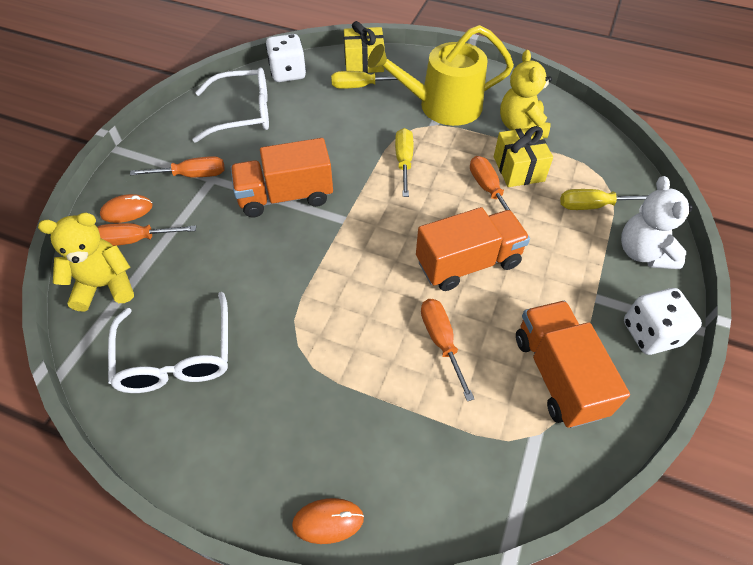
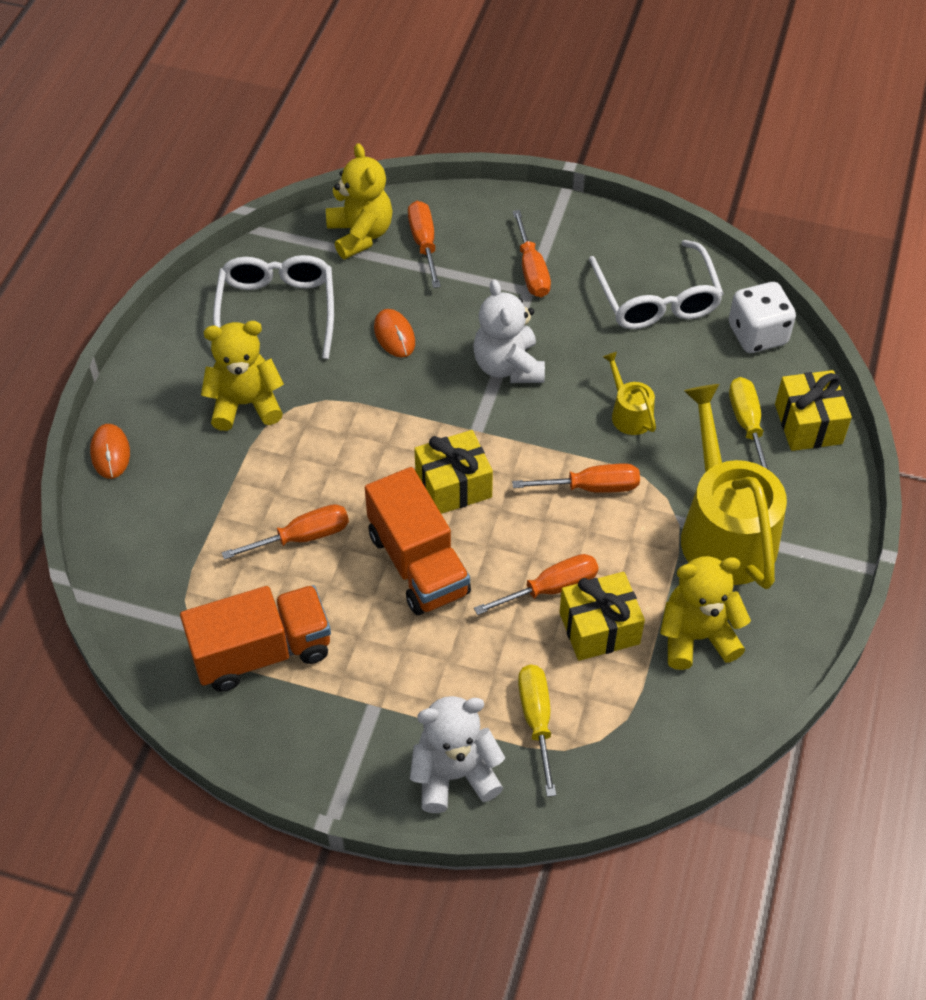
camera: 85 degrees right, 0 degrees up
(127, 211) = (466, 226): orange mouse -> orange mouse (394, 335)
(176, 357) = (277, 311): white glasses -> white glasses turned 105 degrees clockwise
(285, 196) = (508, 366): orange truck -> white teddy bear
(287, 386) = (245, 404): none -> yellow teddy bear
(342, 137) = (629, 413): none -> yellow watering can
(396, 237) = (453, 486): none -> yellow gift
(404, 162) = (591, 487): yellow screwdriver -> orange screwdriver
(650, 333) = (322, 761): white dice -> none

